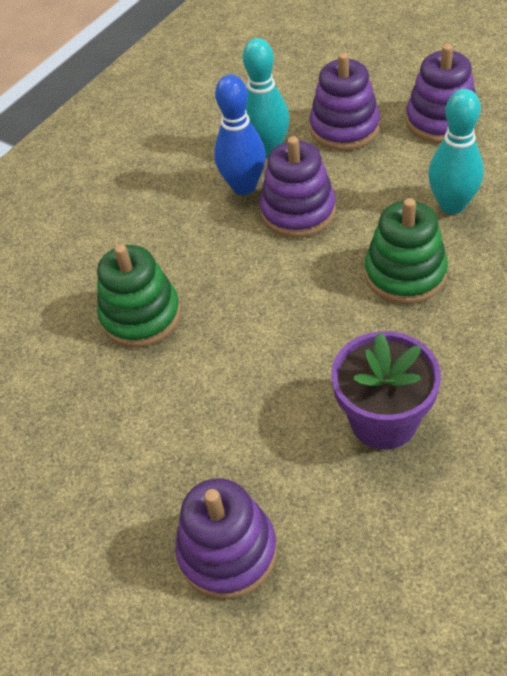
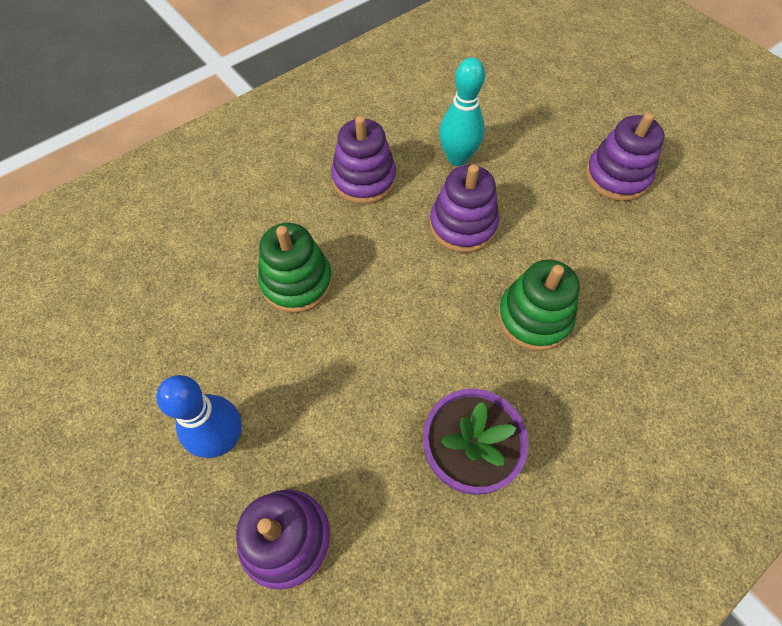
camera: 10 degrees right, 10 degrees up
(244, 186) = (425, 186): blue bowling pin -> blue bowling pin (223, 439)
(344, 128) = (530, 157): purple stacking toy -> purple stacking toy (364, 180)
(452, 205) = (598, 263): turquoise bowling pin -> none

